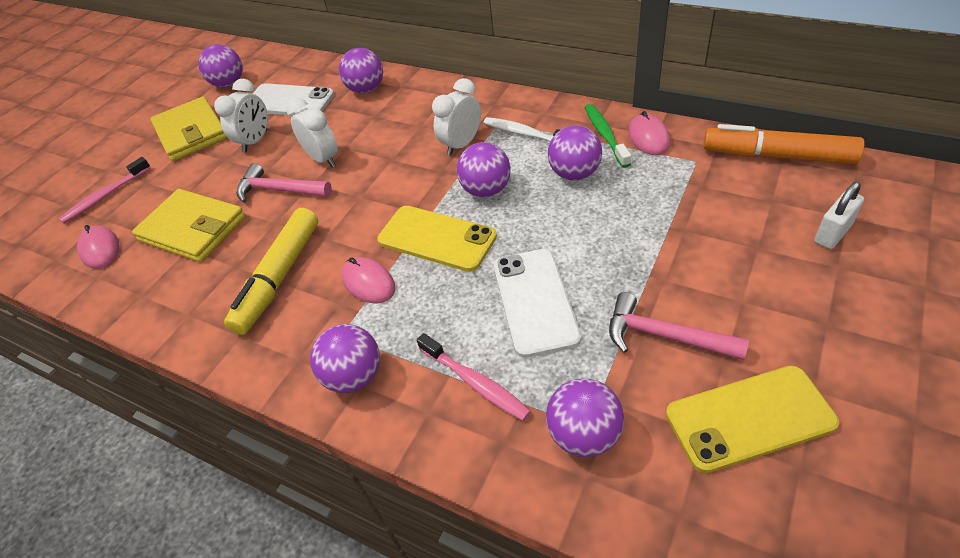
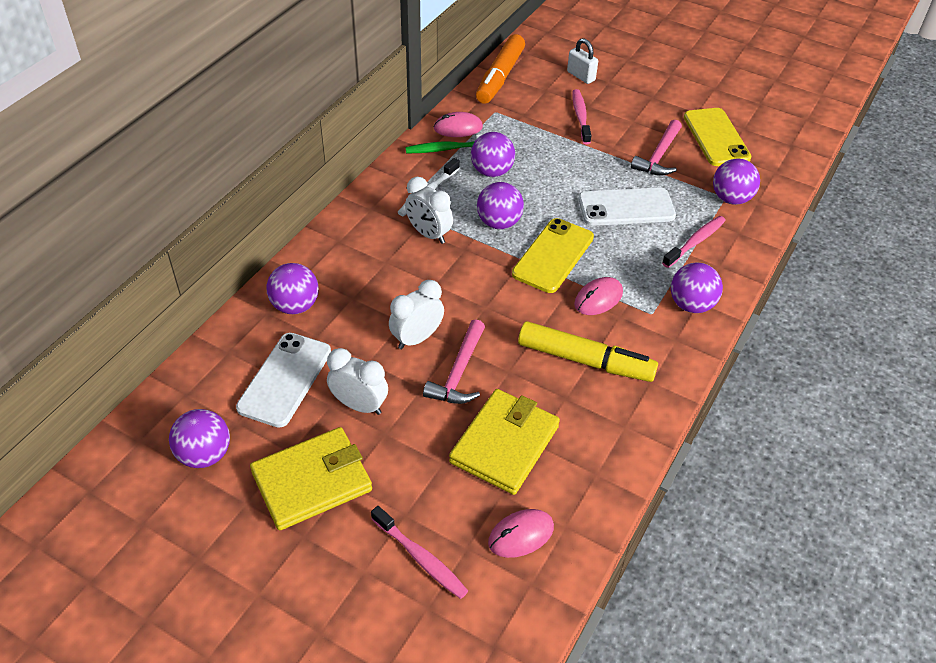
camera: 95 degrees left, 0 degrees up
(725, 241) = (580, 116): none -> pink toothbrush

